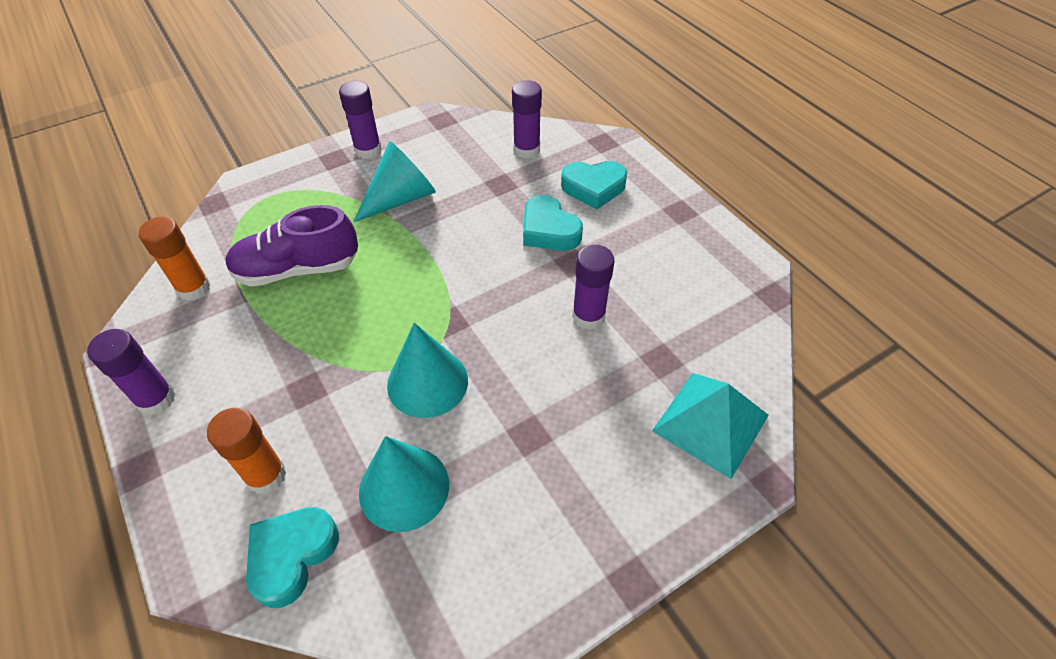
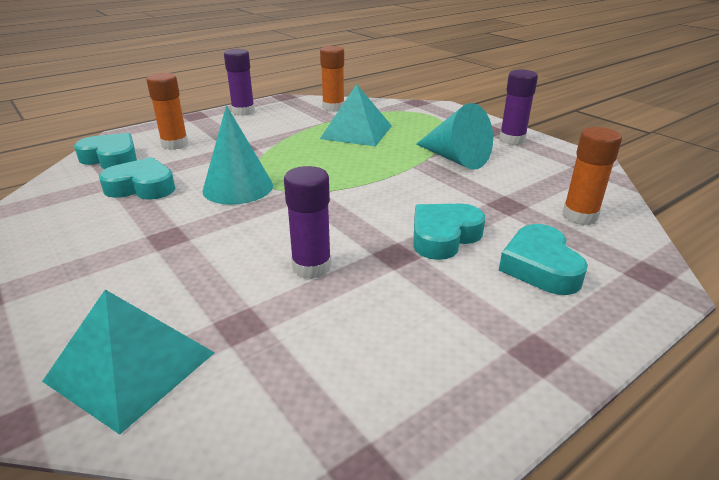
camera: 85 degrees right, 20 degrees down
(297, 269) = (356, 132): purple shoe -> turquoise pyramid
(404, 487) = (142, 187): turquoise cone -> turquoise heart
(526, 150) = (579, 216): purple glue stick -> orange glue stick

